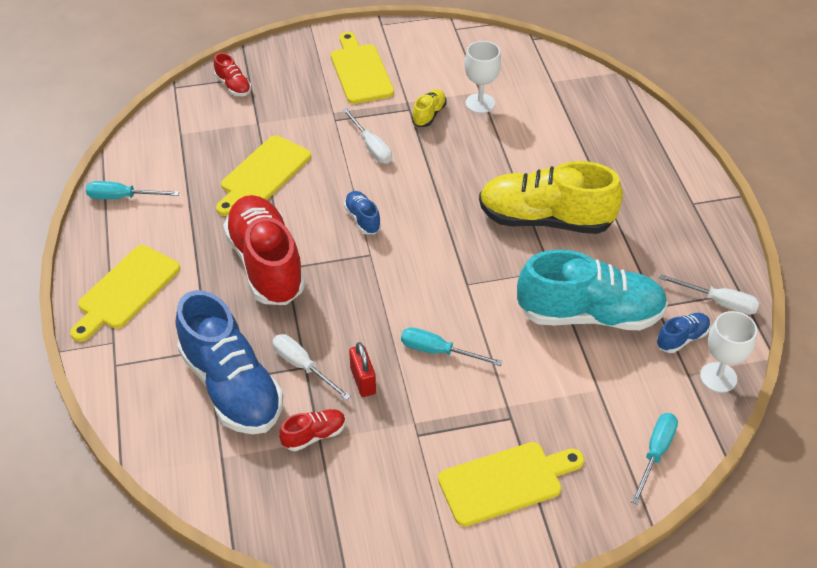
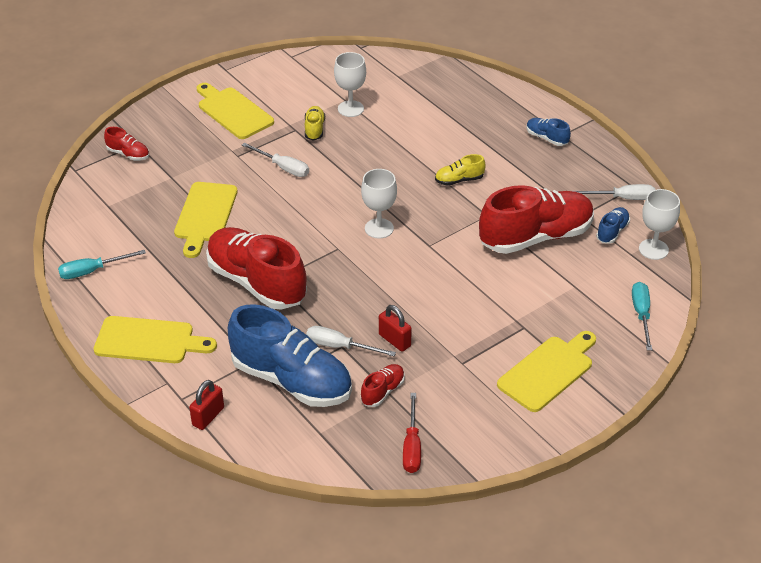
camera: 25 degrees left, 5 degrees down
(125, 291) = (149, 341): yellow cutting board -> yellow cutting board turned 90 degrees counterclockwise
(127, 395) = (208, 416): none -> red padlock
(304, 512) = (412, 446): none -> red screwdriver
(362, 219) = (313, 224): blue shoe -> blue shoe (546, 138)
(426, 246) = (379, 228): none -> white goblet
(438, 351) = (439, 300): turquoise screwdriver -> none
(545, 219) = (459, 180): yellow shoe -> yellow shoe, size x0.43
(590, 315) = (536, 237): turquoise shoe -> red shoe

